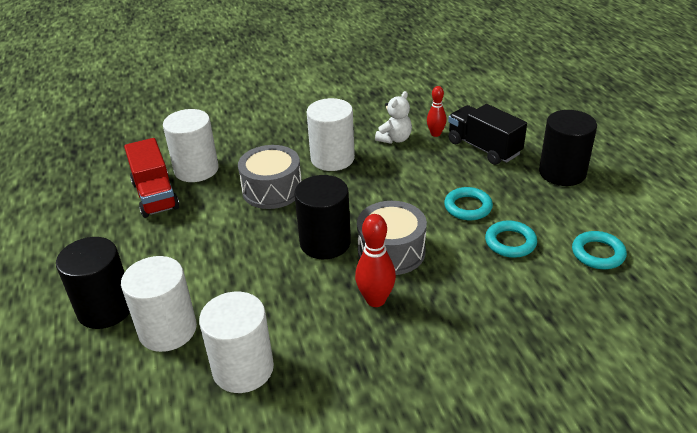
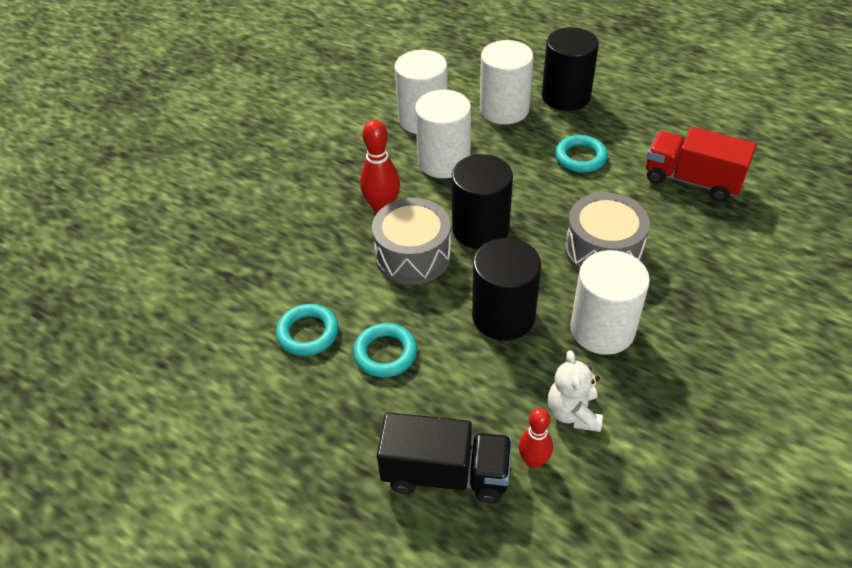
camera: 140 degrees right, 10 degrees up
(196, 169) = (709, 226): white cylinder -> white cylinder (444, 161)
(562, 173) = (310, 489): black cylinder -> black cylinder (503, 316)
(598, 253) = (209, 373): turquoise ring -> turquoise ring (580, 157)

